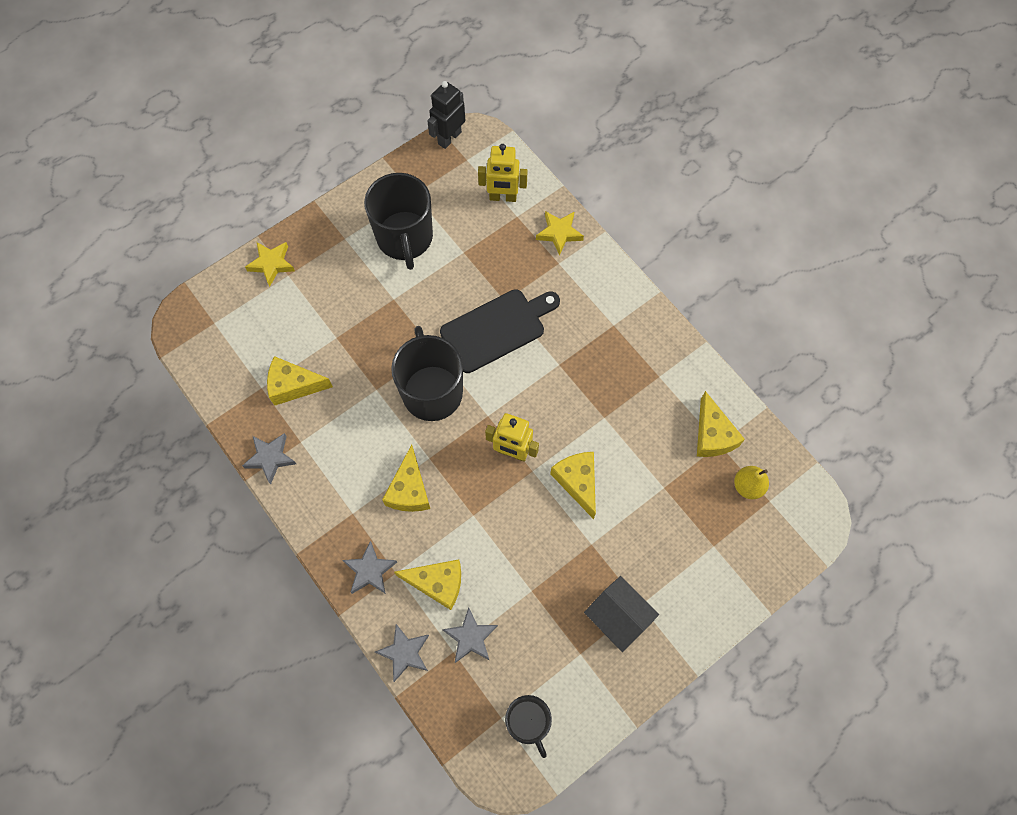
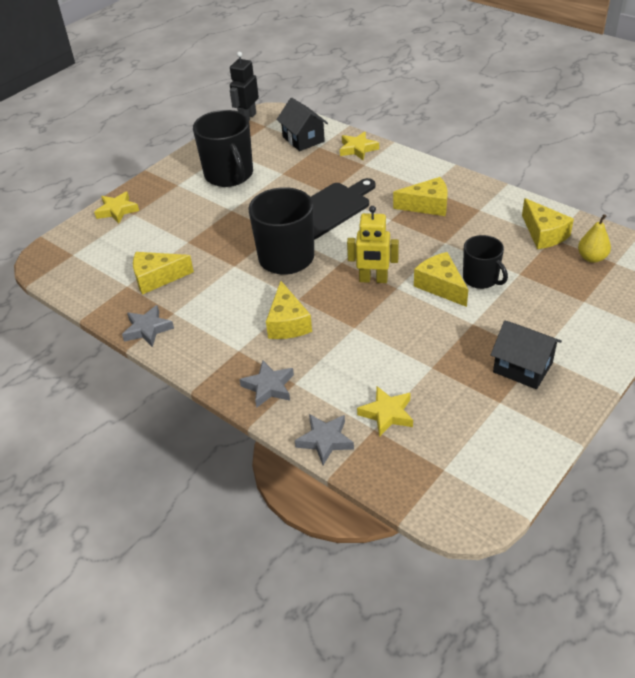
camera: 10 degrees left, 25 degrees down
(437, 583) = (339, 382): yellow cheese -> yellow cheese (427, 206)
(470, 637) = (387, 414): grey star -> yellow star
(503, 197) = (303, 139): yellow robot -> black house
(528, 722) = (472, 466): black mug -> black mug (481, 279)

